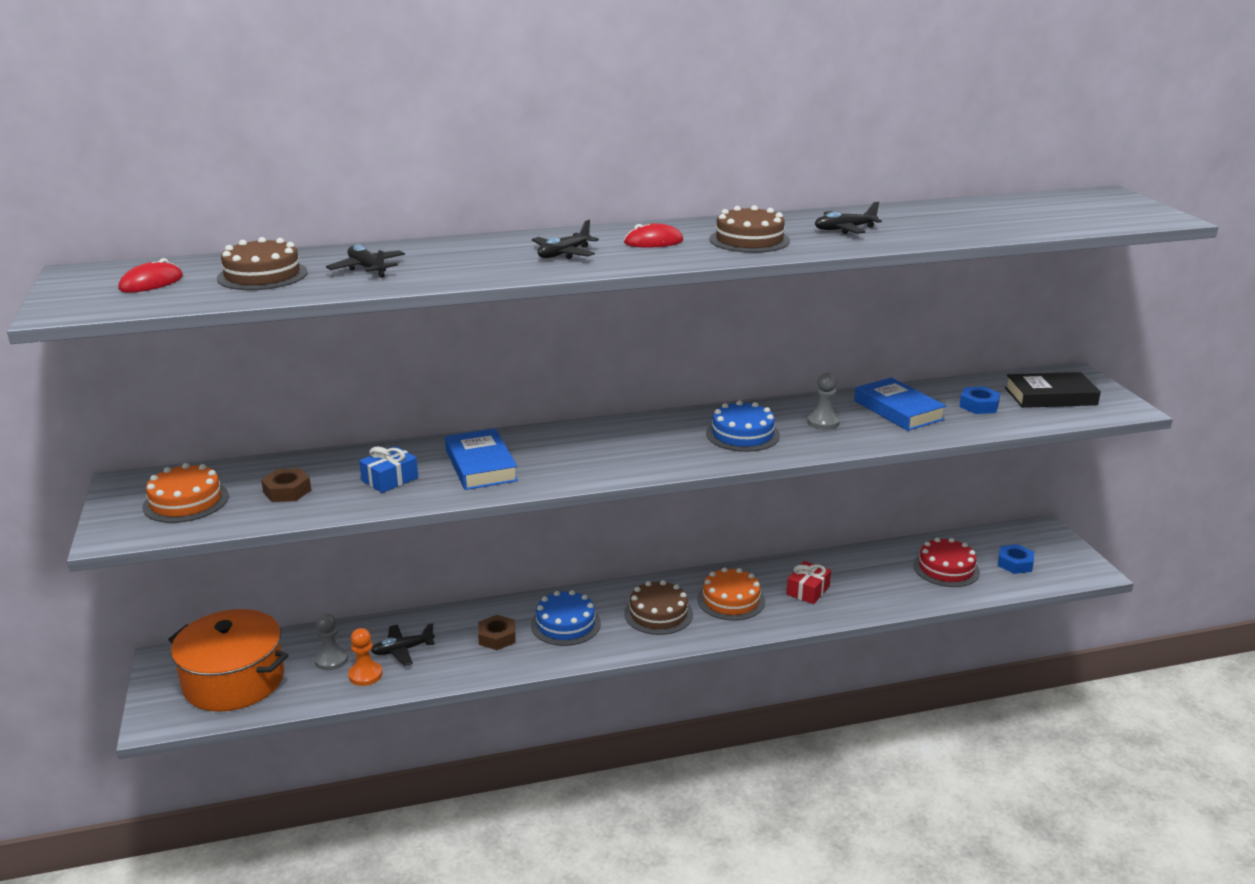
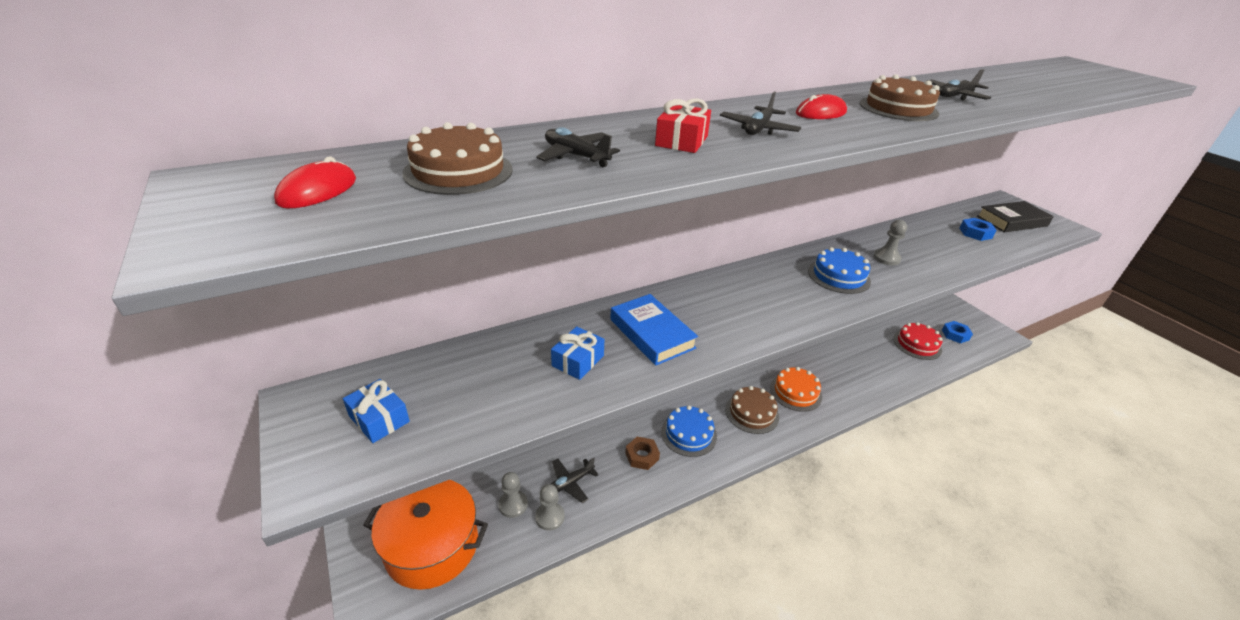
camera: 15 degrees left, 10 degrees up
(186, 501) = (379, 419): orange cake -> blue gift
(287, 491) = (483, 389): brown nut -> none
(365, 675) = (550, 517): orange pawn -> grey pawn
(808, 590) = (842, 376): red gift -> red gift (681, 141)
(898, 410) = (927, 242): blue book -> none

